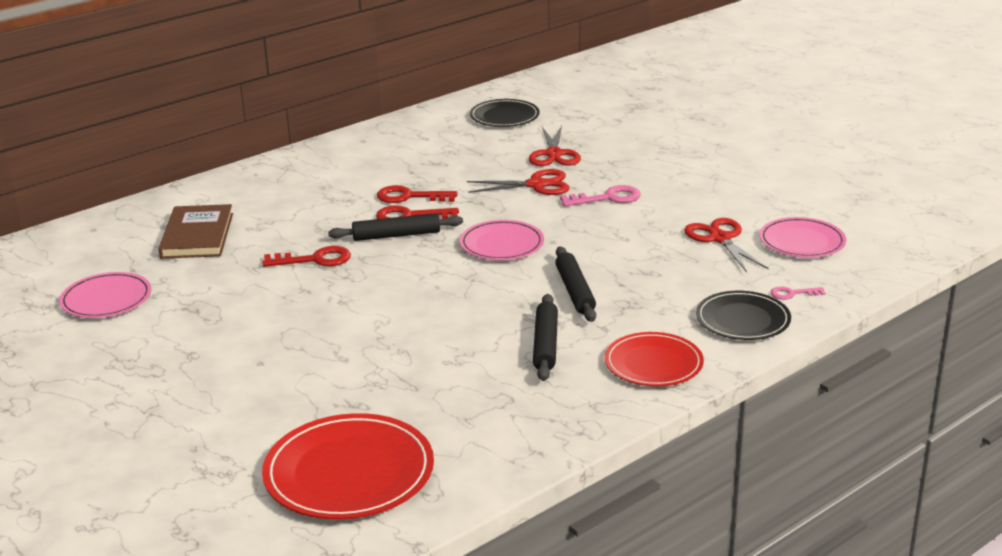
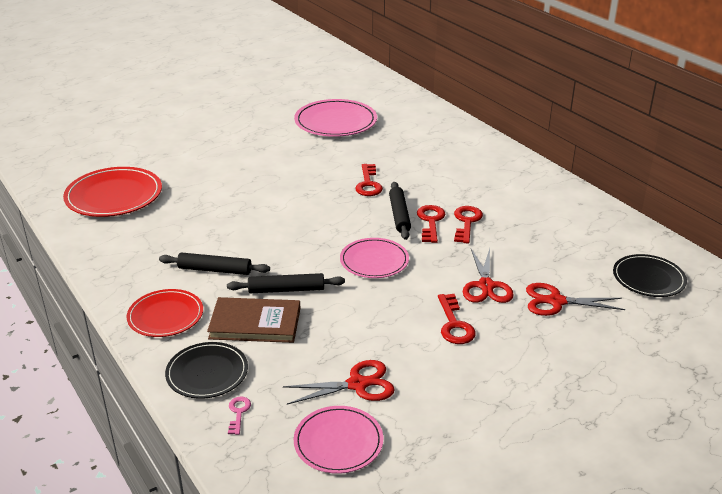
camera: 95 degrees right, 5 degrees up
(106, 299) = (335, 122): pink plate -> pink plate, size x1.55
(197, 235) = (413, 144): brown book -> brown book (255, 323)
(608, 198) = (454, 324): pink key -> red key

